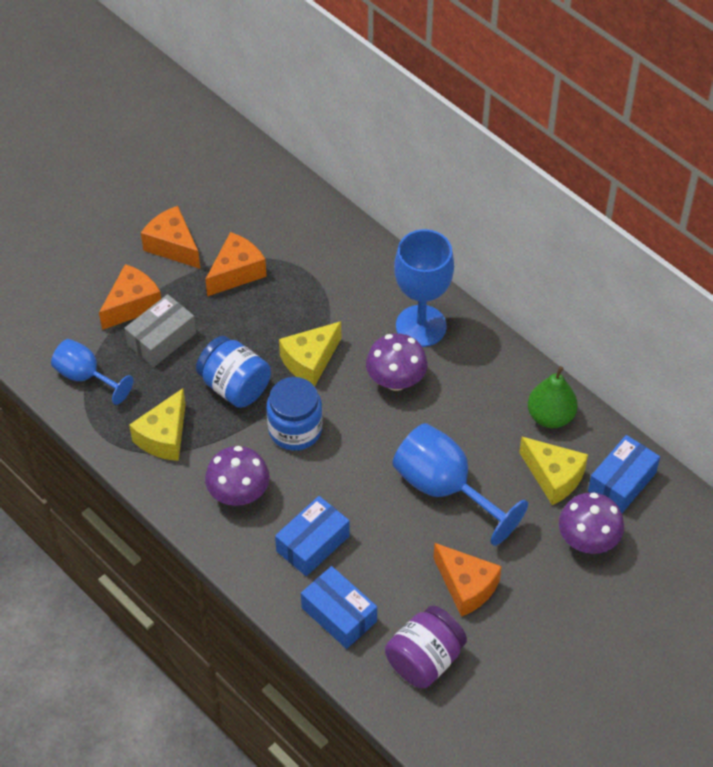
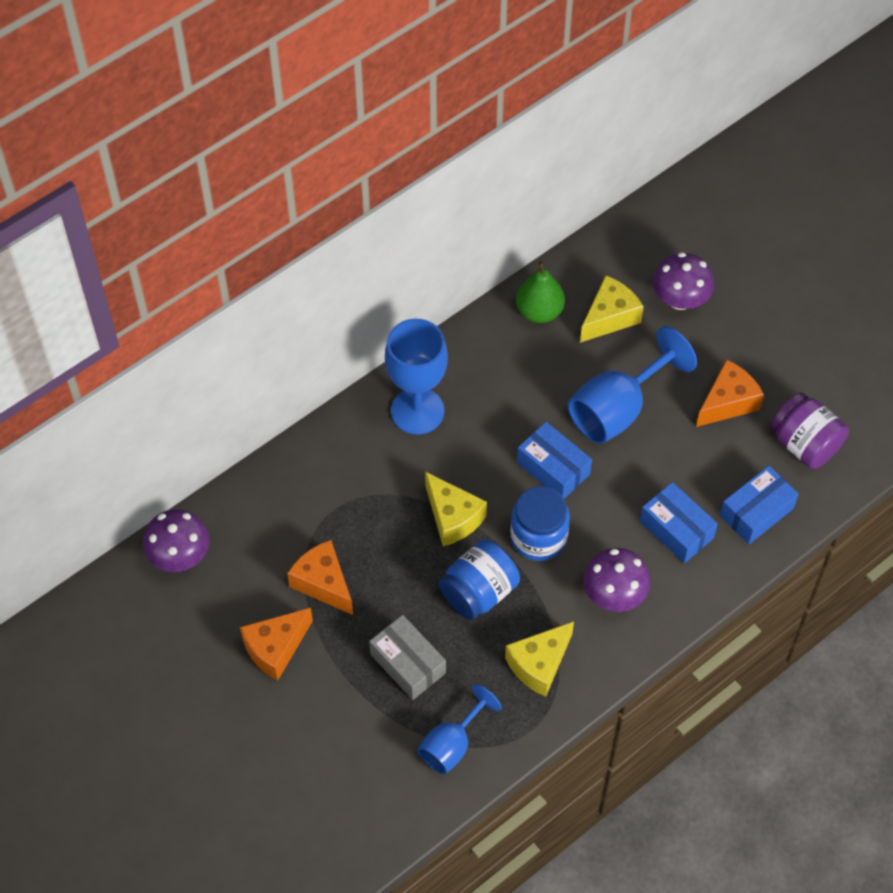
camera: 85 degrees left, 5 degrees up
(132, 305) = (356, 693): orange cheese -> none
(164, 437) = (539, 664): yellow cheese -> yellow cheese turned 105 degrees clockwise
(396, 380) = (484, 440): purple mushroom -> purple mushroom (180, 556)
(622, 482) = (618, 264): blue box -> blue box (553, 468)

